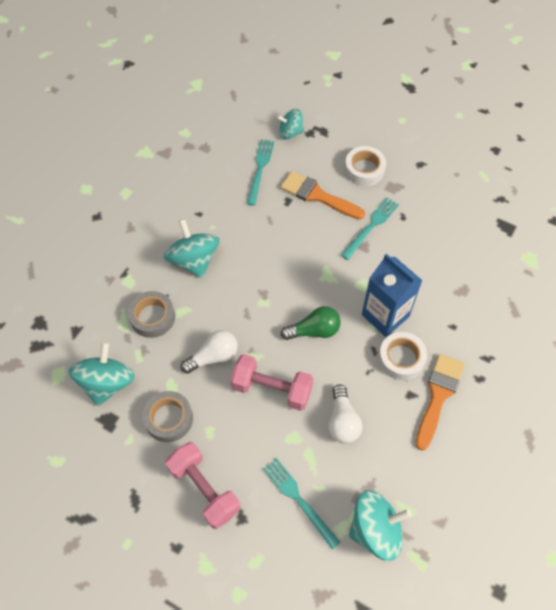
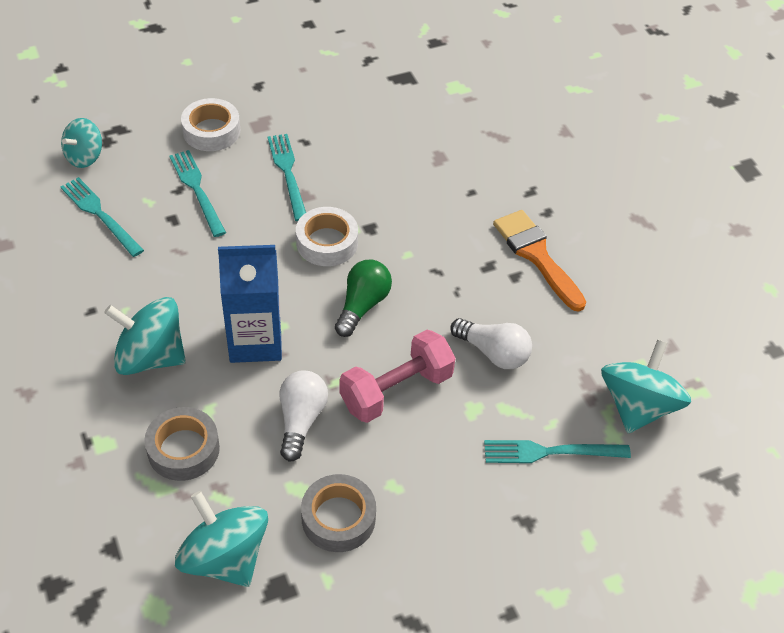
camera: 55 degrees left, 10 degrees down
(204, 489) = (461, 537): pink dumbbell -> none
(317, 196) = (197, 190): orange brush -> turquoise fork
(385, 315) = (406, 234): blue carton -> blue carton (255, 341)
(401, 358) = (468, 256): white tape -> white tape (327, 242)

